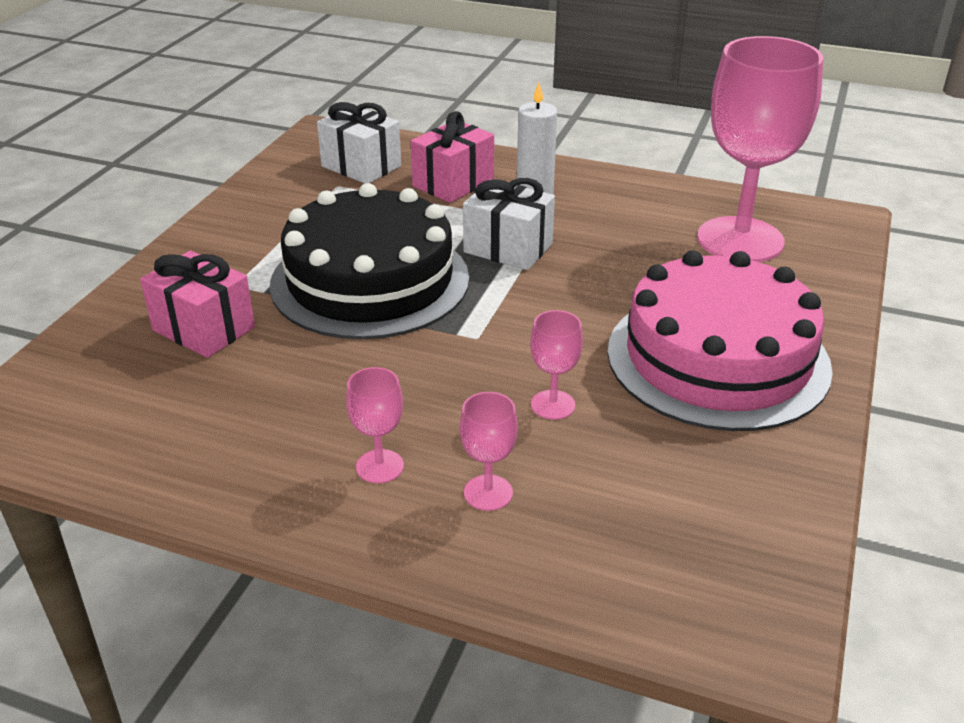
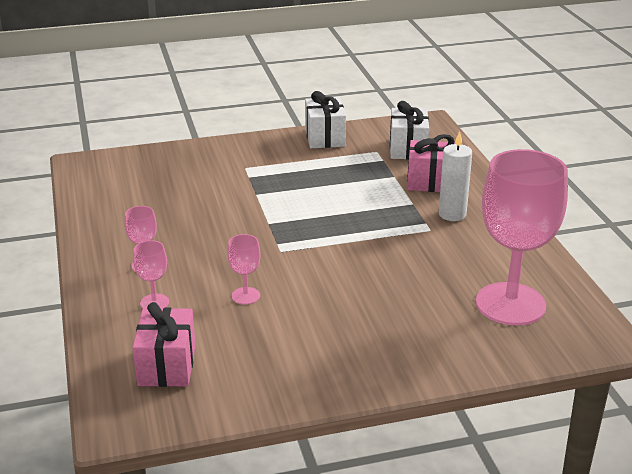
camera: 55 degrees right, 5 degrees down
(204, 329) = (200, 176): pink gift -> pink gift (167, 366)
(370, 281) = (294, 200): black cake -> none
(508, 248) = (383, 226): white gift -> white gift (325, 137)
(717, 358) = (354, 337): pink cake -> none

